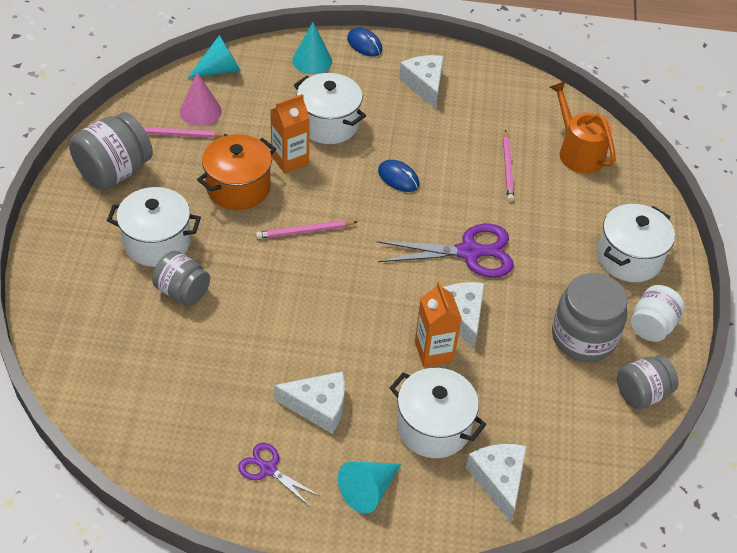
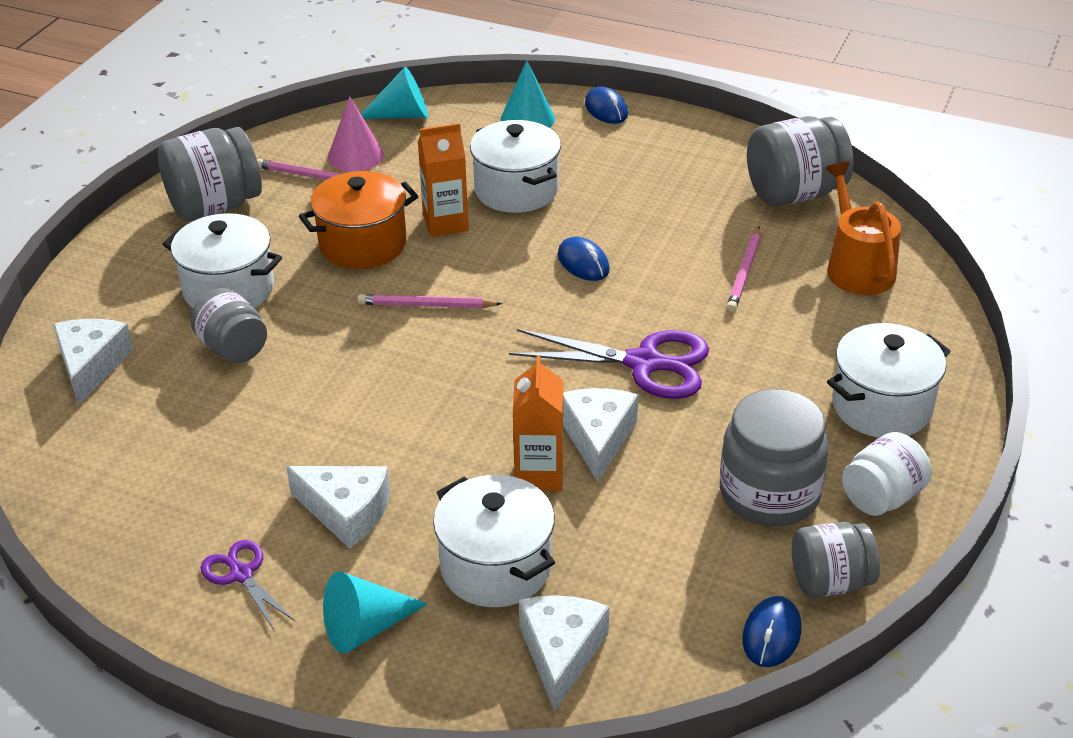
camera: 20 degrees right, 10 degrees down
(424, 85) = (668, 163): white cheese -> white cheese (91, 365)
(517, 98) = (794, 194): none -> grey jar
(620, 438) = (771, 635): none -> blue mouse

